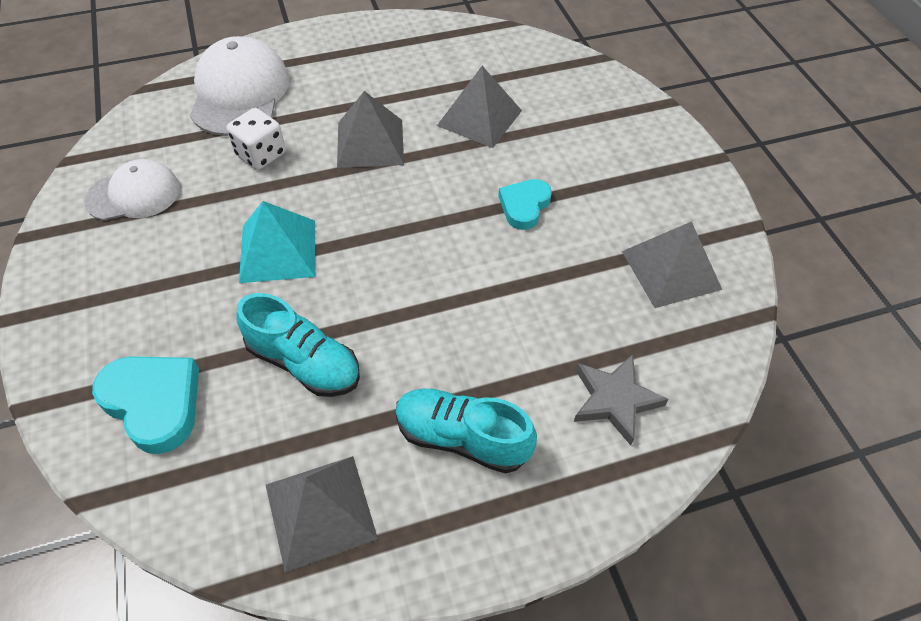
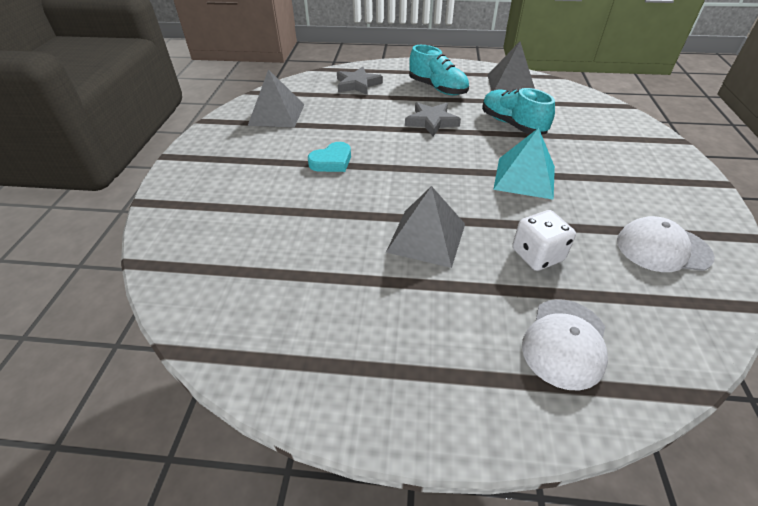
camera: 155 degrees left, 10 degrees down
(154, 403) = (601, 127): turquoise heart -> none
(240, 93) = (565, 343): white cap -> white cap, size x0.65
(433, 328) = (432, 121): none -> grey star
(479, 118) = (311, 233): grey pyramid -> none

